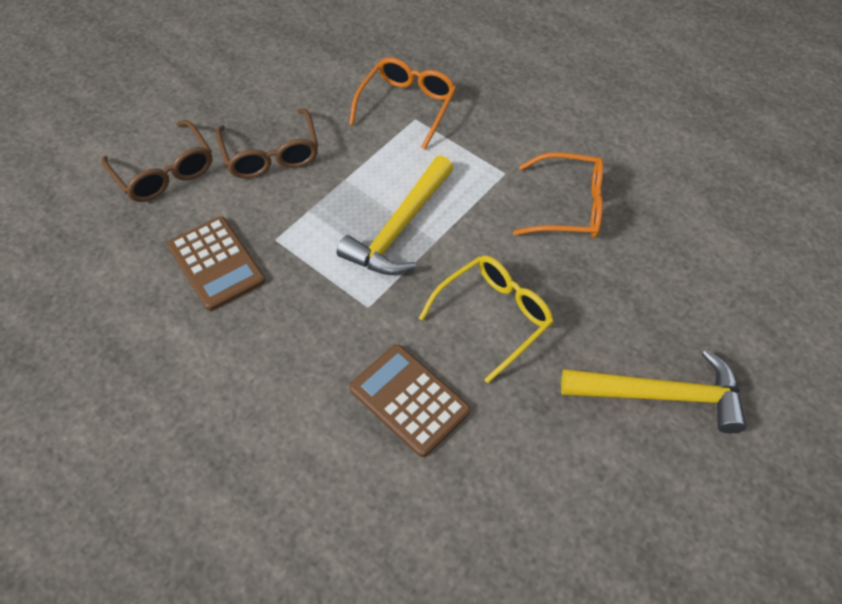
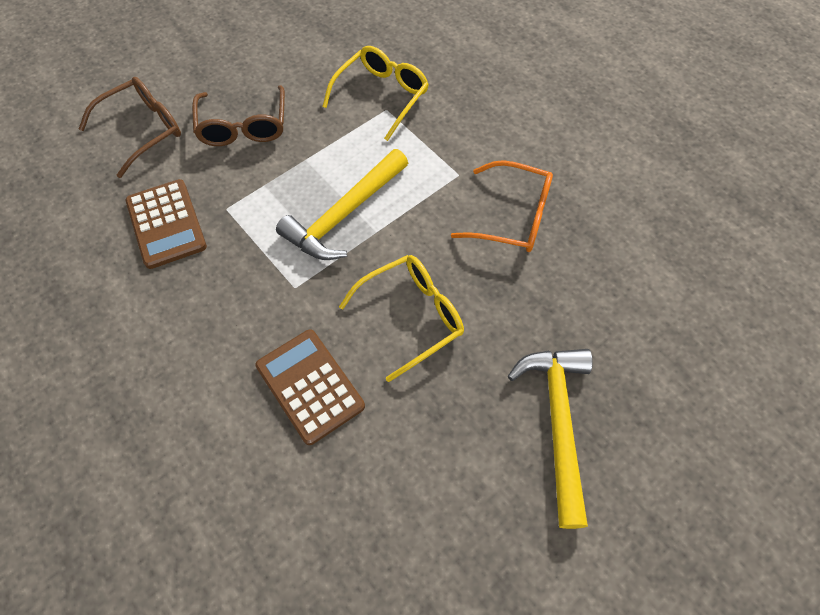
camera: 10 degrees right, 5 degrees up
(164, 172) = (143, 130): brown glasses -> brown glasses turned 105 degrees counterclockwise
(407, 106) = (381, 96): orange glasses -> yellow glasses
(662, 395) = (557, 422): yellow hammer -> yellow hammer turned 105 degrees counterclockwise

